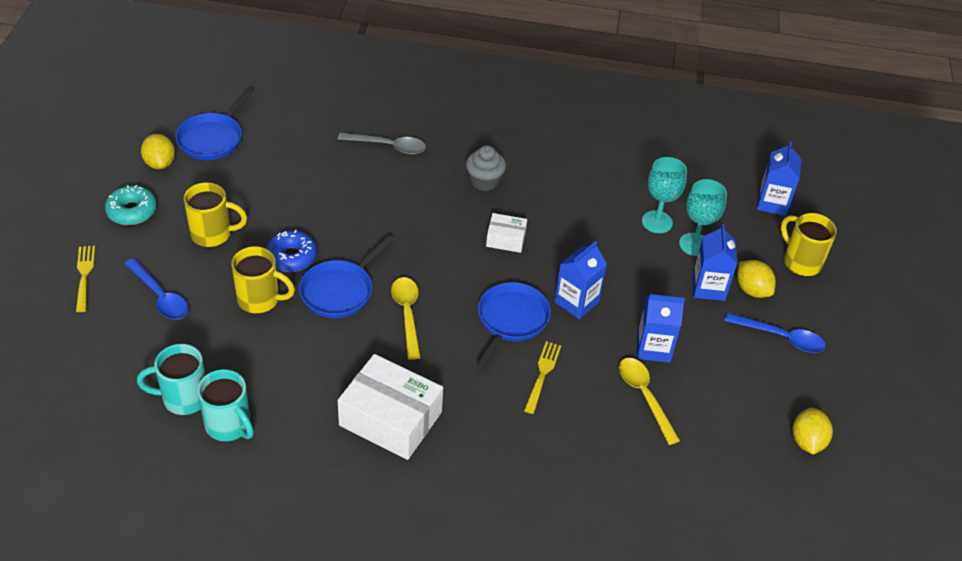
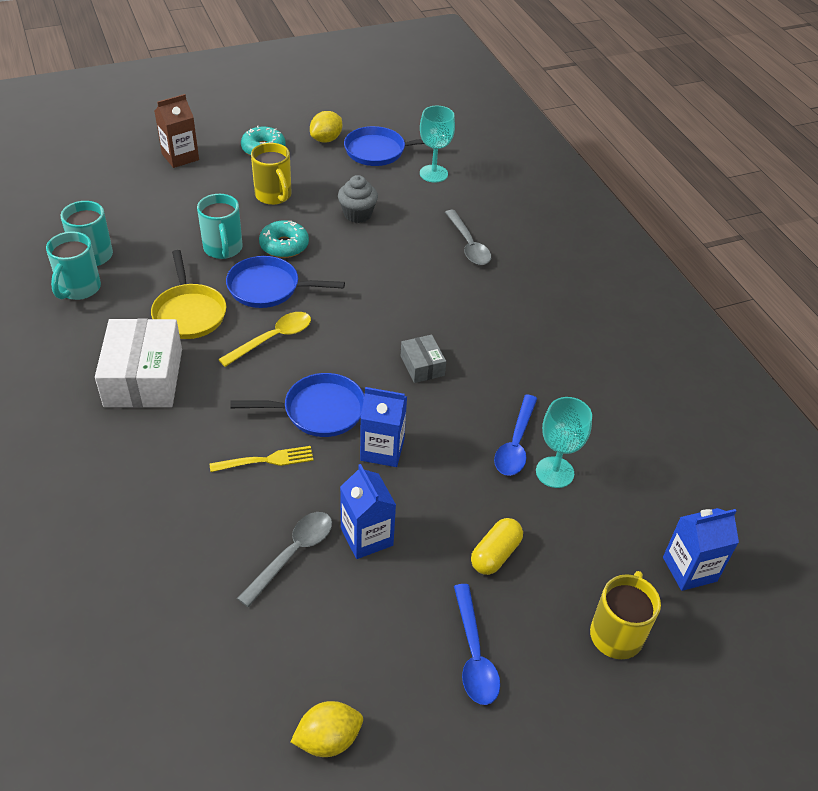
camera: 60 degrees right, 0 degrees up
(84, 275) = (180, 157): yellow fork -> brown carton
(160, 296) = (187, 199): blue spoon -> blue spoon (515, 444)
(260, 300) = (223, 249): yellow mug -> turquoise mug
(291, 257) = (284, 245): blue donut -> turquoise donut
(330, 357) = (189, 313): none -> yellow pan
(484, 181) = (485, 321): grey cupcake -> grey cupcake (357, 214)
(506, 239) = (422, 366): white box -> grey box
(644, 396) = (293, 554): yellow spoon -> grey spoon
(694, 244) = (551, 518): turquoise goblet -> turquoise goblet (433, 174)
(708, 287) = (495, 554): blue carton -> yellow capsule
(752, 290) = (527, 598): yellow lemon -> none

